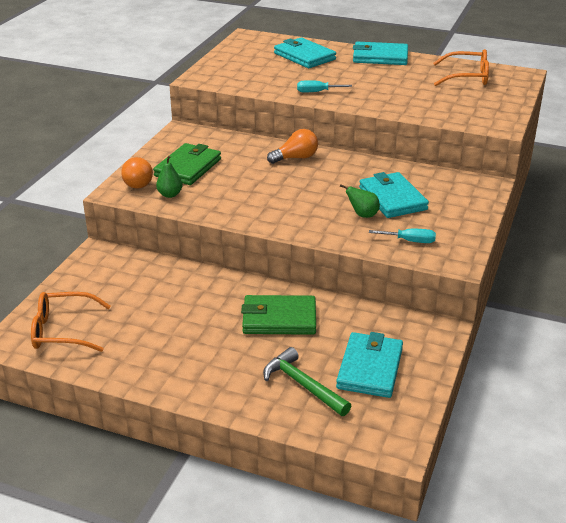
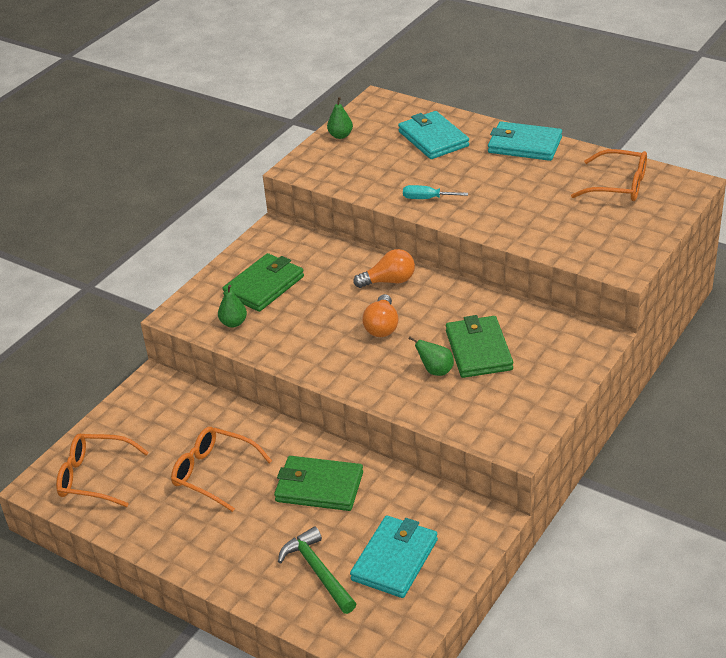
camera: 15 degrees right, 5 degrees up
(138, 182) = (205, 302): orange light bulb -> orange light bulb (382, 326)
(177, 317) = (214, 473): none -> orange glasses
(226, 57) = (340, 135): none -> green pear
(392, 198) = (479, 350): turquoise wallet -> green wallet
(410, 241) = (475, 412): turquoise screwdriver -> none

